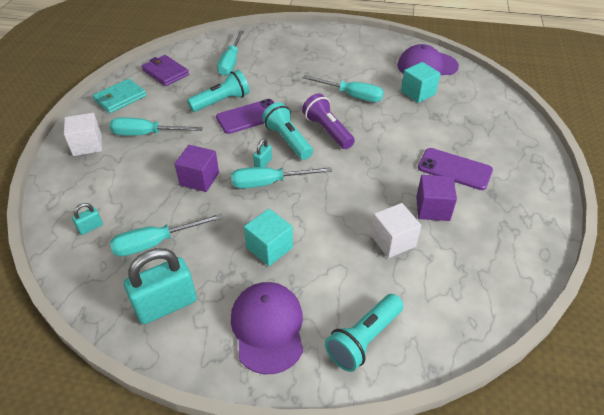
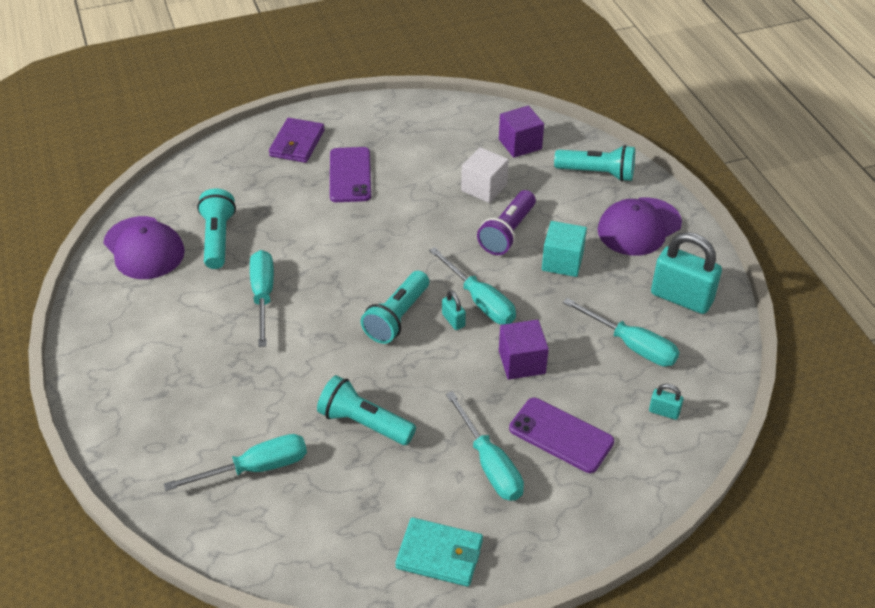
camera: 120 degrees left, 0 degrees up
(87, 145) = (559, 516): white cube -> none
(165, 73) = (336, 539): purple wallet -> purple wallet (297, 143)
(249, 117) = (377, 375): purple phone -> purple phone (561, 435)
(263, 163) = (453, 320): turquoise padlock -> turquoise padlock turned 60 degrees clockwise
(327, 131) = (353, 290): purple flashlight -> purple flashlight (507, 233)
(418, 93) = (218, 239): turquoise cube -> turquoise flashlight
(432, 208) = (421, 175): purple cube -> purple cube (520, 144)

